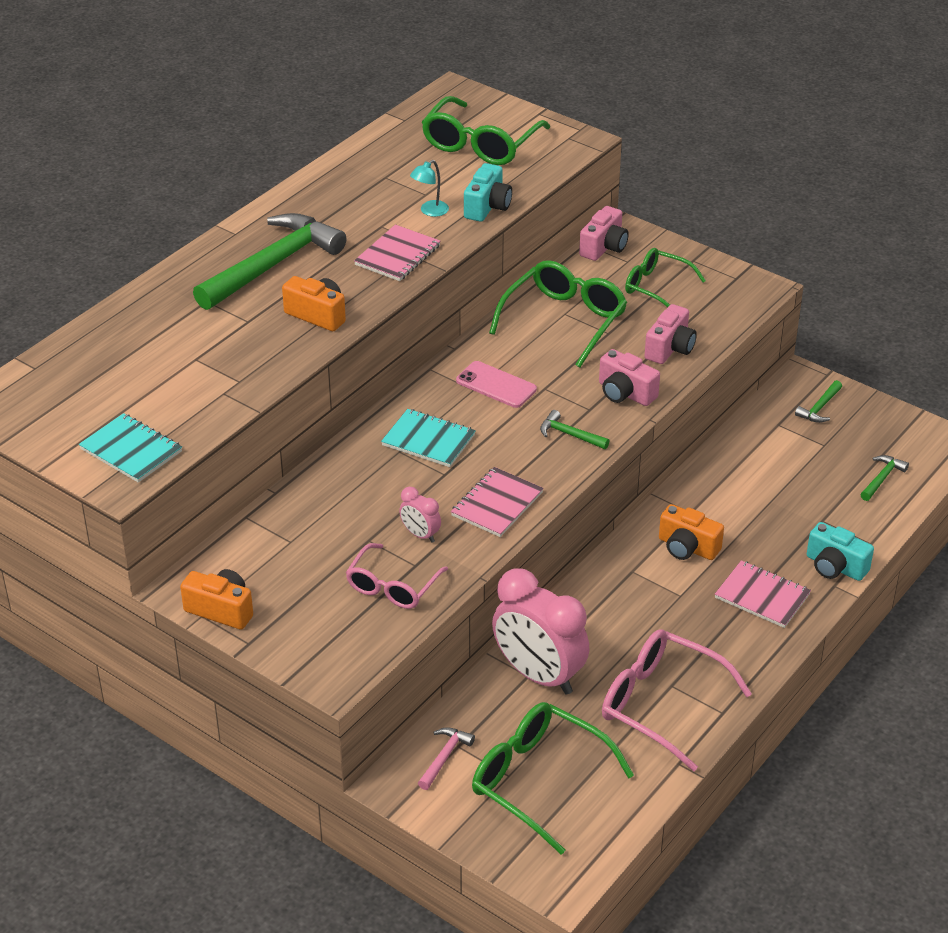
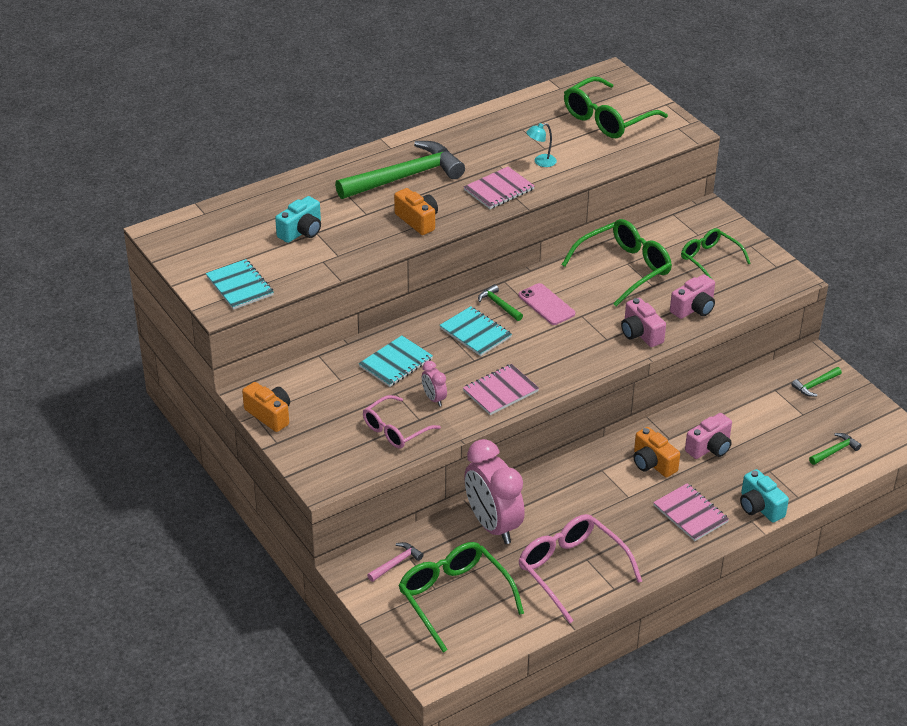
camera: 20 degrees right, 0 degrees up
(349, 502) = (395, 363): none -> turquoise notebook
(487, 207) = (586, 168): turquoise camera -> turquoise camera (301, 231)
(569, 434) = (581, 354): green hammer -> green hammer (499, 305)
(604, 247) = (685, 219): pink camera -> pink camera (710, 448)

